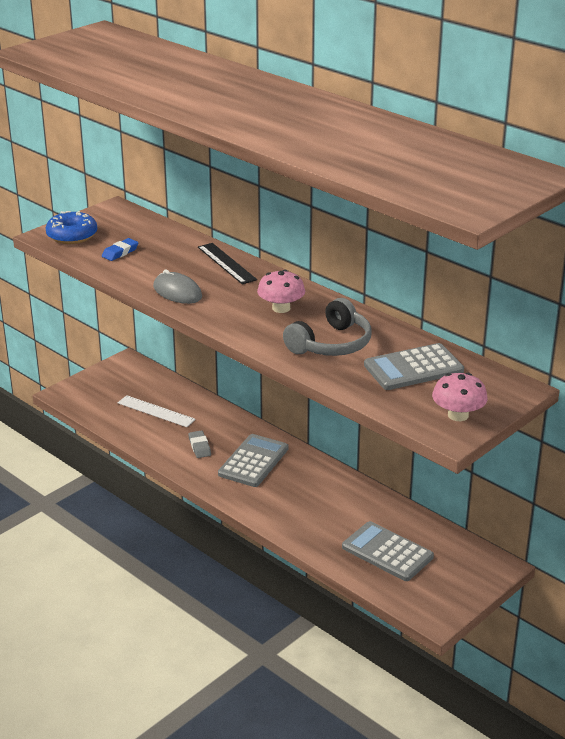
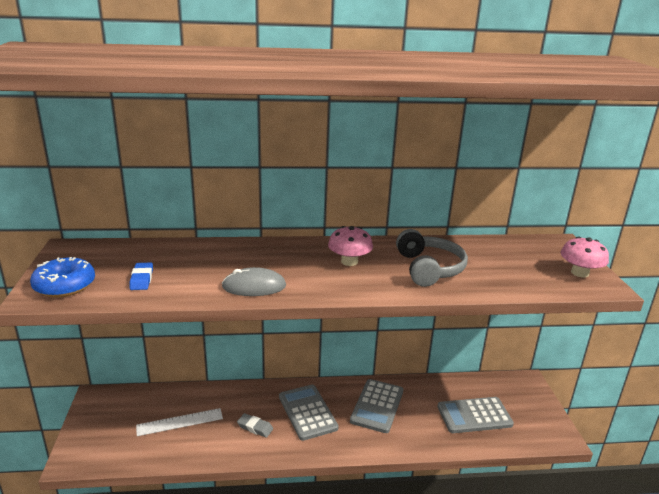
camera: 50 degrees left, 5 degrees down
(226, 263) = (247, 249): black ruler -> none
(413, 368) = (499, 258): grey calculator -> grey calculator (377, 406)

